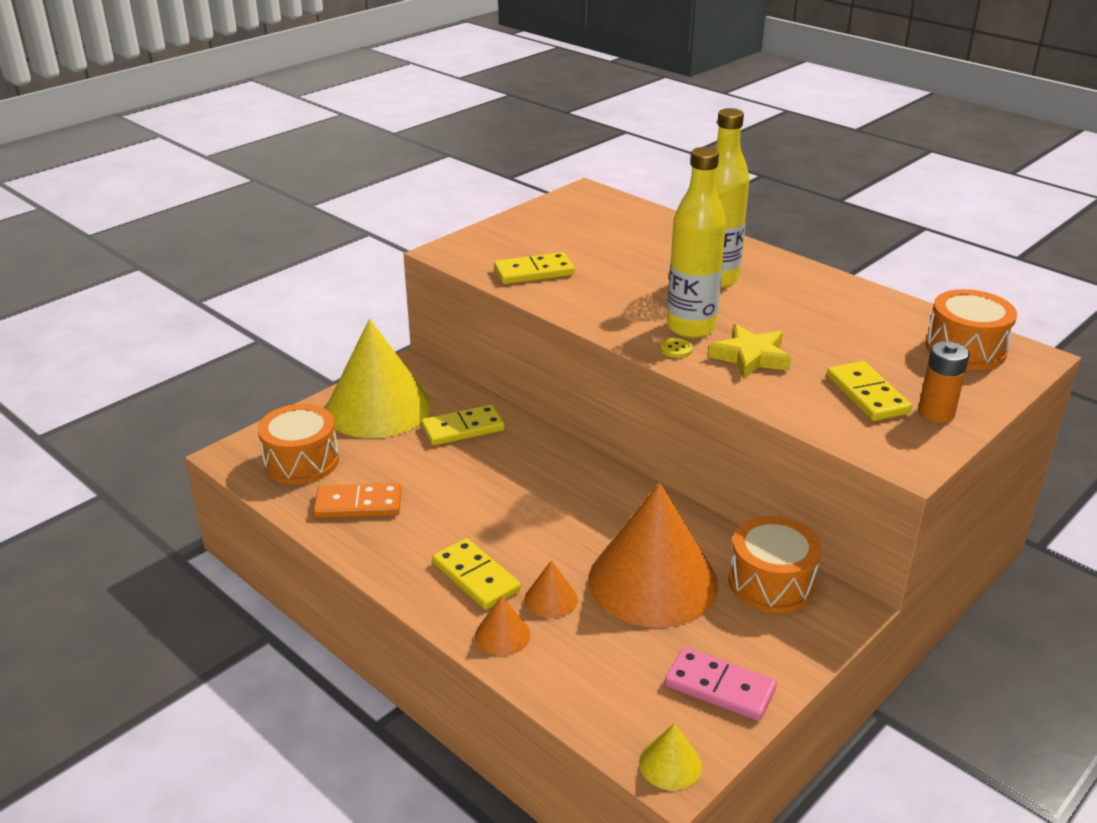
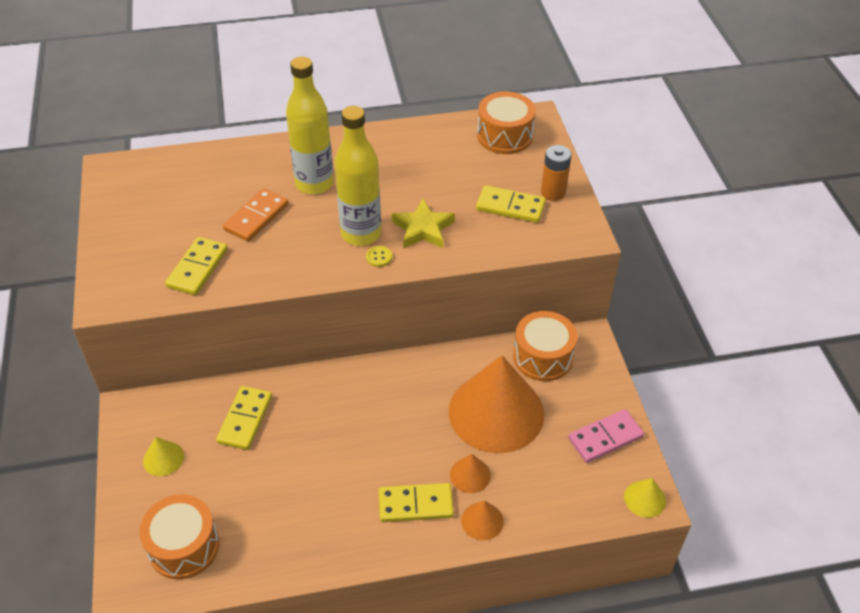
camera: 55 degrees left, 15 degrees up
(358, 505) = (275, 534): orange domino -> orange domino (256, 217)
(378, 407) = (163, 458): yellow cone -> yellow cone, size x0.41

